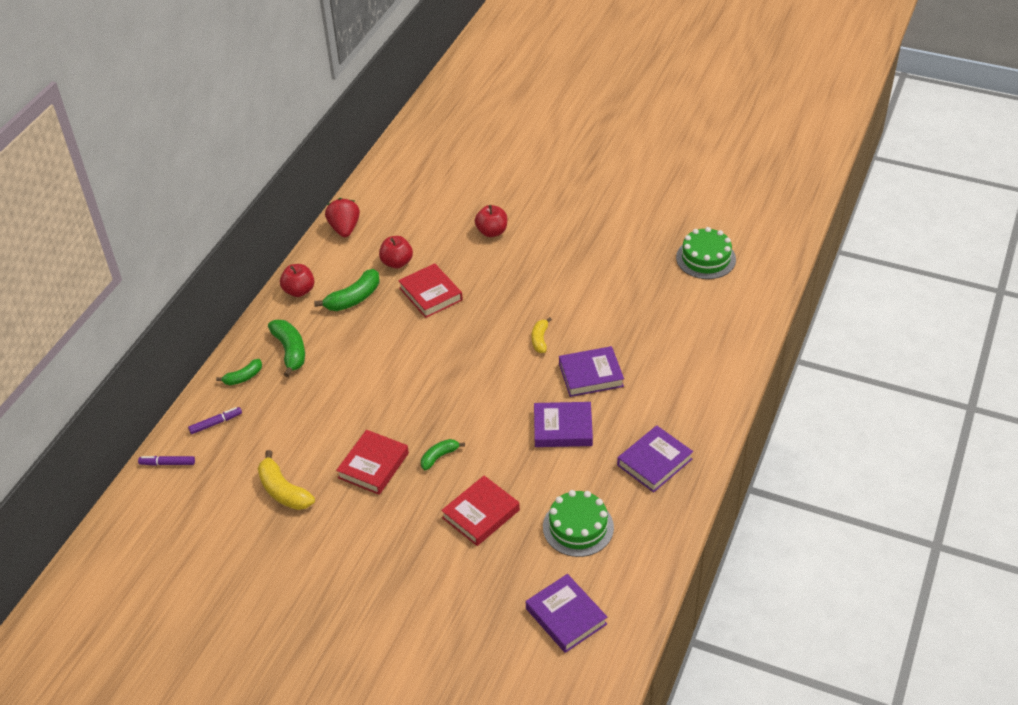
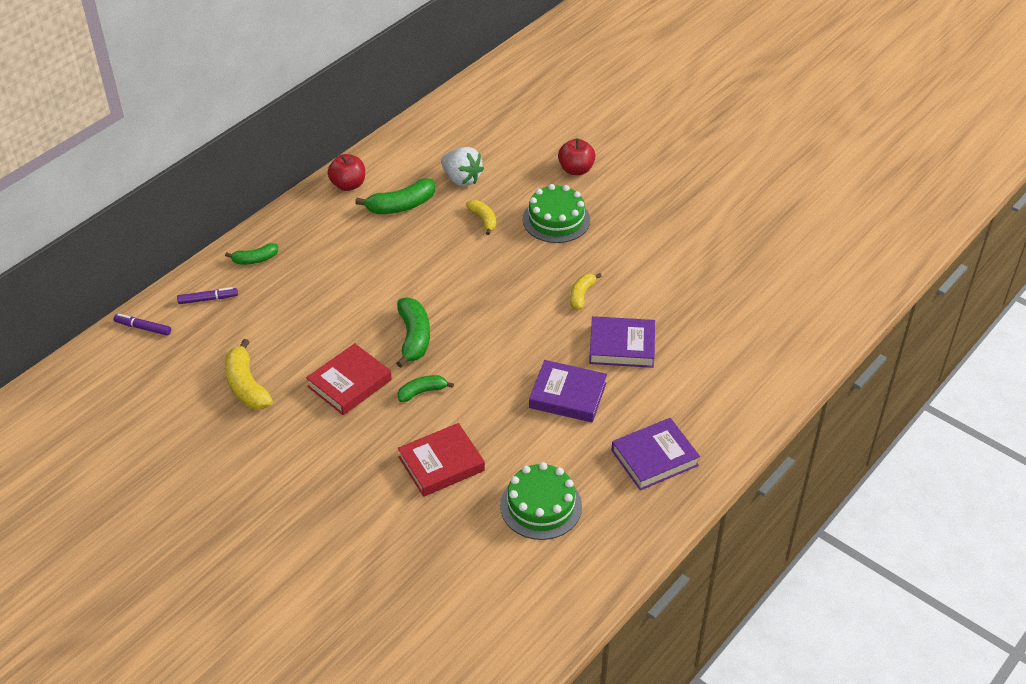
camera: 15 degrees right, 0 degrees up
(290, 351) = (313, 244): green banana -> green banana (414, 337)
(344, 229) = (421, 132): red strawberry -> none
(397, 263) = (461, 179): red apple -> white strawberry
(430, 294) = (483, 220): red book -> yellow banana
(566, 616) = (488, 598): purple book -> none
(706, 258) = (802, 251): green cake -> green cake (556, 220)

